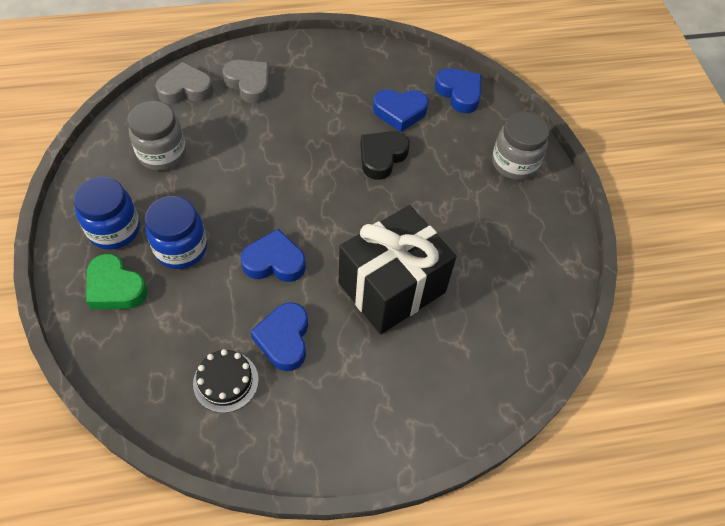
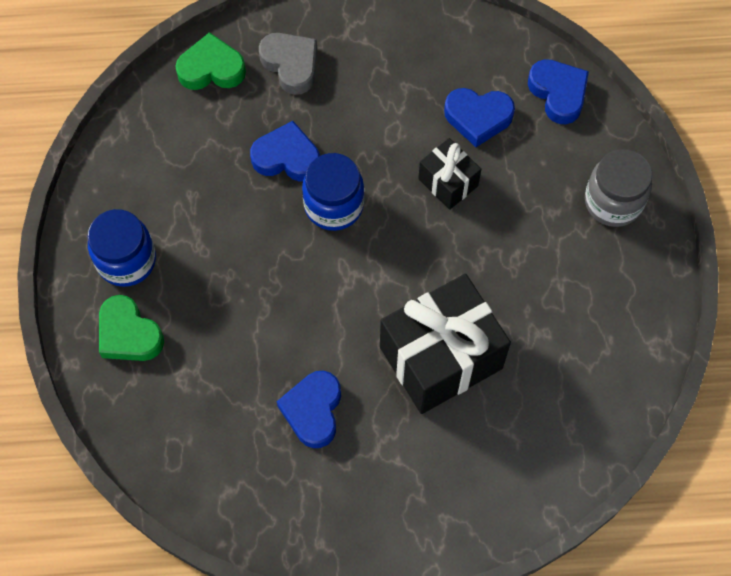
camera: 10 degrees right, 10 degrees up
(162, 154) = (182, 161): grey jar -> none
(181, 248) = (202, 290): blue jar -> blue jar (334, 205)
(185, 89) = (211, 69): grey heart -> green heart
(226, 381) = (247, 454): black cake -> none
(274, 262) = (308, 315): blue heart -> blue heart (287, 157)
(382, 157) = (448, 182): black heart -> black gift

